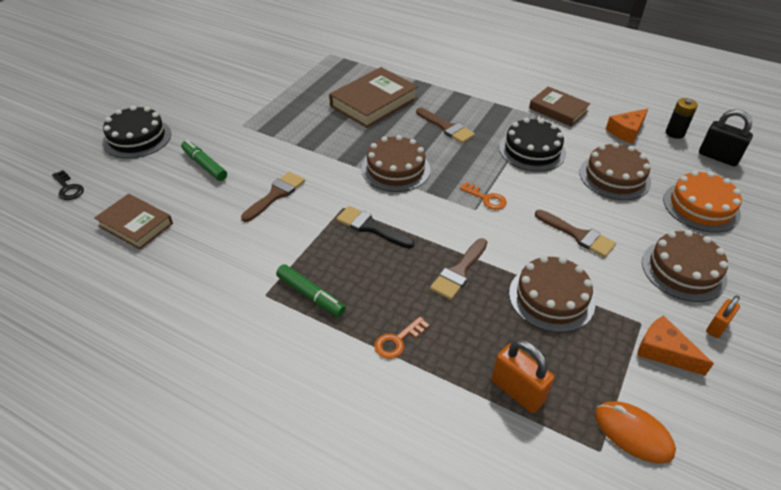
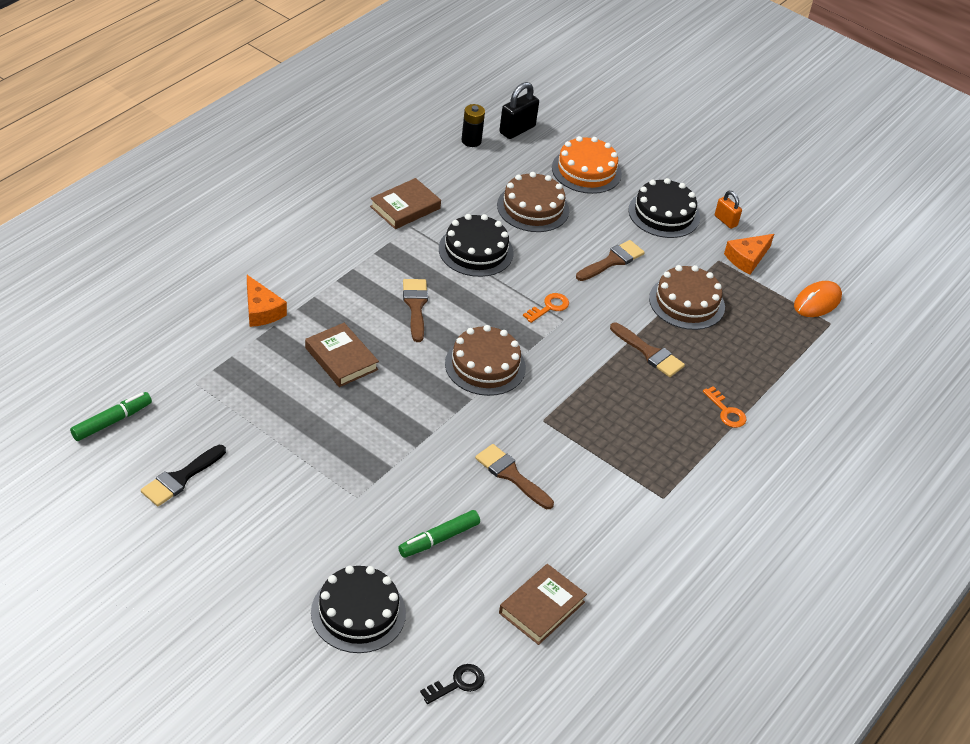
camera: 85 degrees left, 0 degrees up
(311, 295) = (668, 463): green marker -> green marker (112, 421)
(370, 227) = (578, 403): black brush -> black brush (180, 478)
(374, 102) = (341, 359): brown book -> brown book, size x0.66
(446, 127) = (415, 306): brown brush -> brown brush turned 60 degrees counterclockwise
(517, 391) = (780, 351): orange padlock -> none
(626, 131) = (459, 172): orange cheese -> orange cheese (261, 310)
(683, 270) = (664, 214): brown cake -> black cake

